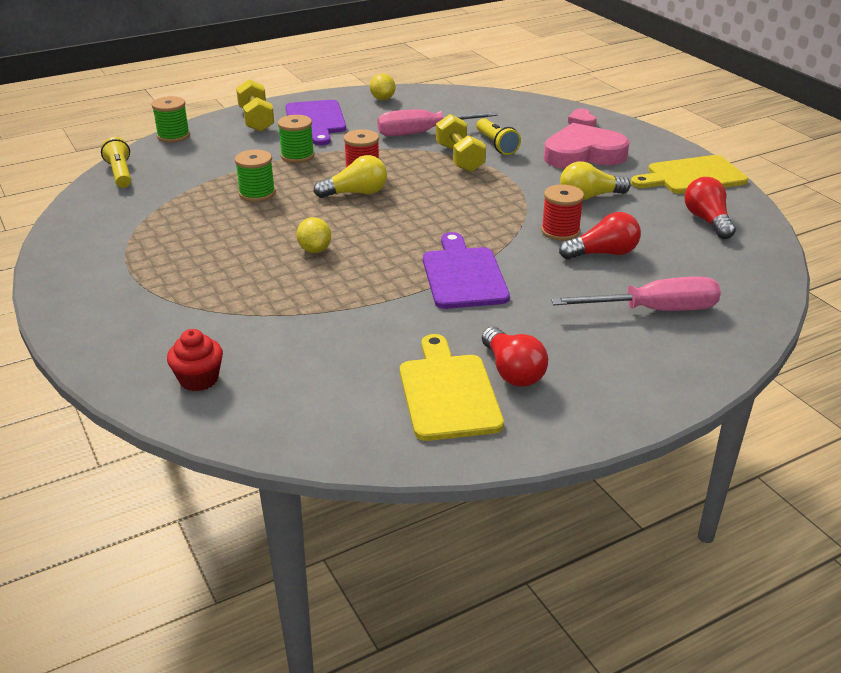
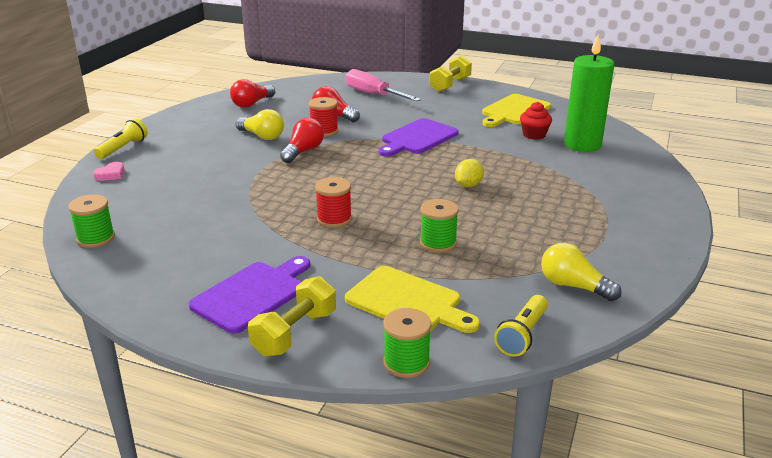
camera: 130 degrees left, 5 degrees down
(199, 379) = (622, 159): red cupcake -> red cupcake (534, 135)
(274, 376) = (582, 145): none -> green candle
(297, 156) = (346, 261): green spool -> green spool (96, 238)
(356, 193) = (373, 206): yellow light bulb -> yellow light bulb (573, 286)
(382, 99) = (144, 285): yellow lemon -> none
(422, 133) = (218, 227): pink screwdriver -> none
(459, 158) = (254, 193): yellow dumbbell -> yellow dumbbell (450, 85)
(496, 145) = (207, 189): yellow flashlight -> yellow flashlight (123, 148)
(512, 371) = (475, 105): red light bulb -> red light bulb (303, 151)
(583, 154) = (188, 156): pink heart -> none
(692, 176) = (187, 119): yellow cutting board -> yellow cutting board (408, 302)

